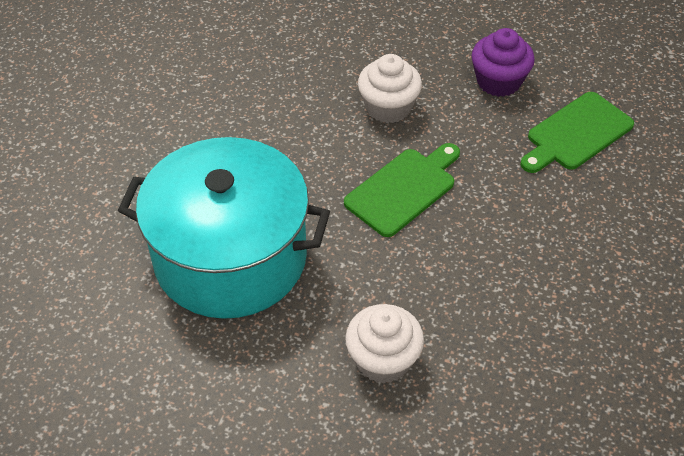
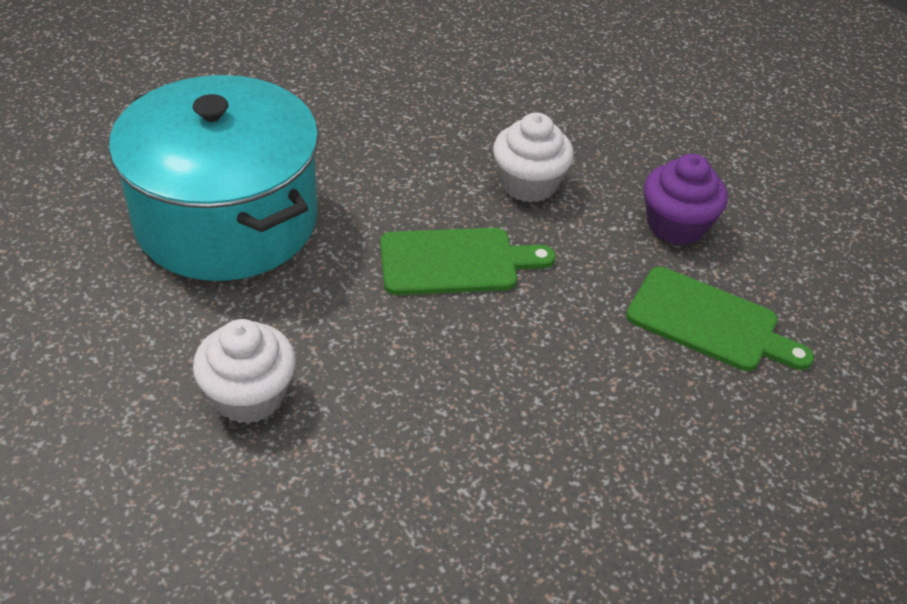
camera: 35 degrees right, 5 degrees down
(576, 133) = (709, 322): green cutting board -> green cutting board turned 150 degrees counterclockwise

